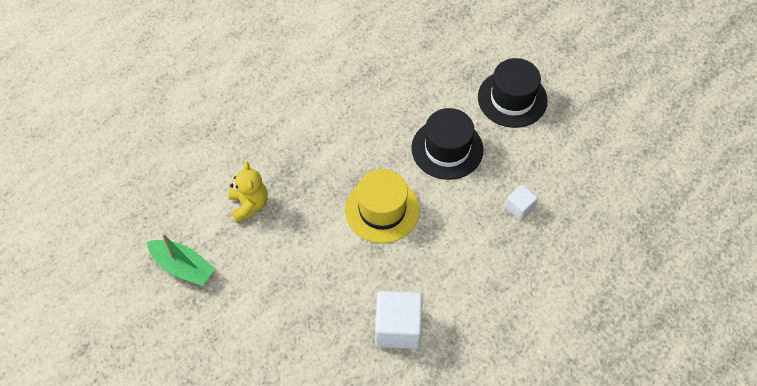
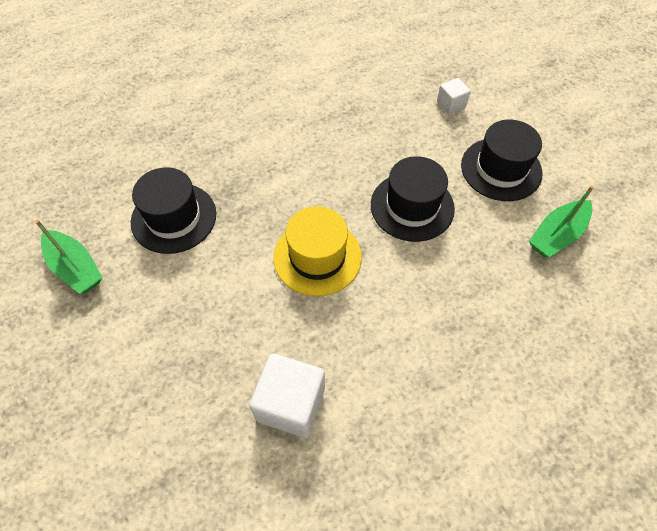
camera: 15 degrees right, 0 degrees up
(249, 205) = (174, 218): yellow teddy bear -> black hat
(519, 208) = (480, 292): white cube -> white cube (451, 104)
(569, 147) = (557, 235): none -> green boat

